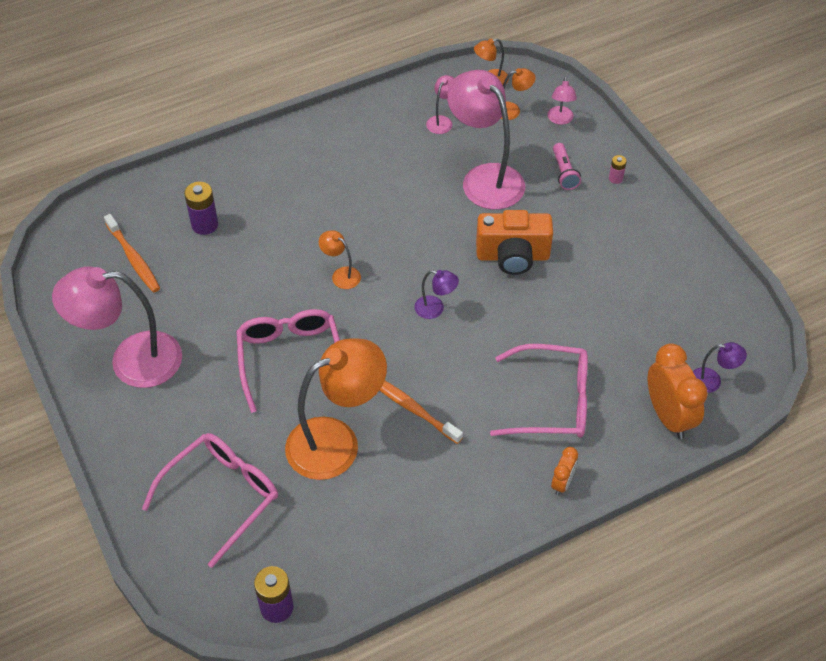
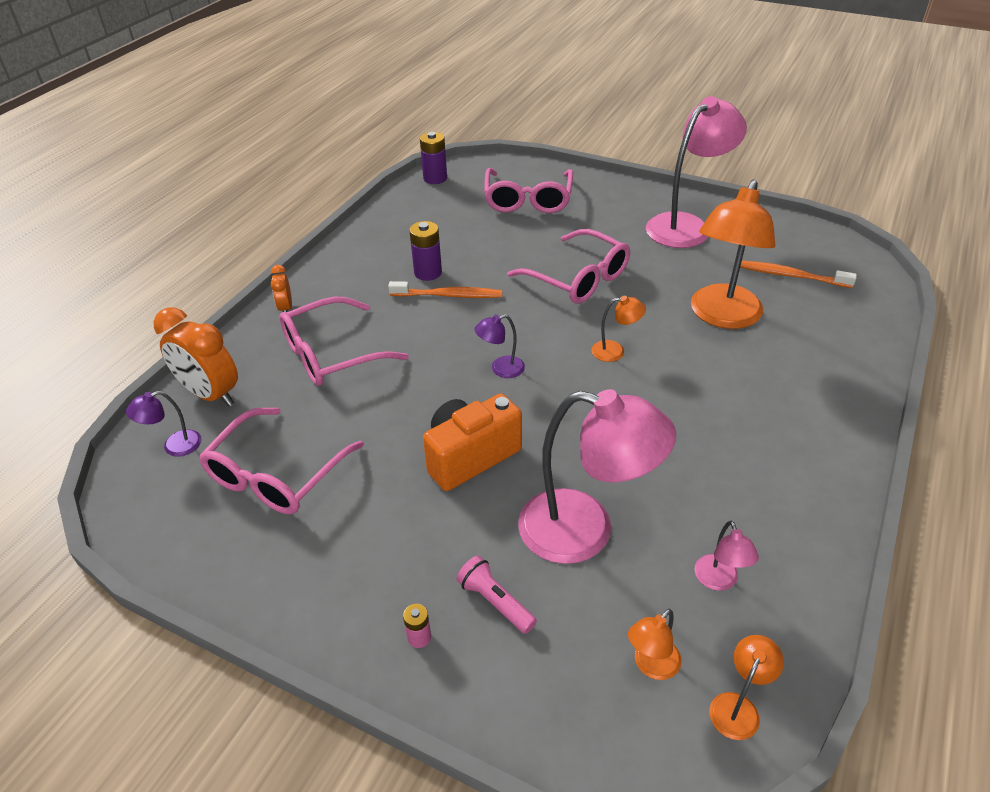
camera: 145 degrees right, 10 degrees down
(205, 225) = (782, 325): purple battery -> purple battery (428, 273)
(336, 441) = (485, 254): orange lamp -> orange lamp (722, 316)
(560, 120) = (571, 696): pink lamp -> none
(647, 315) = (276, 474): none -> pink glasses

